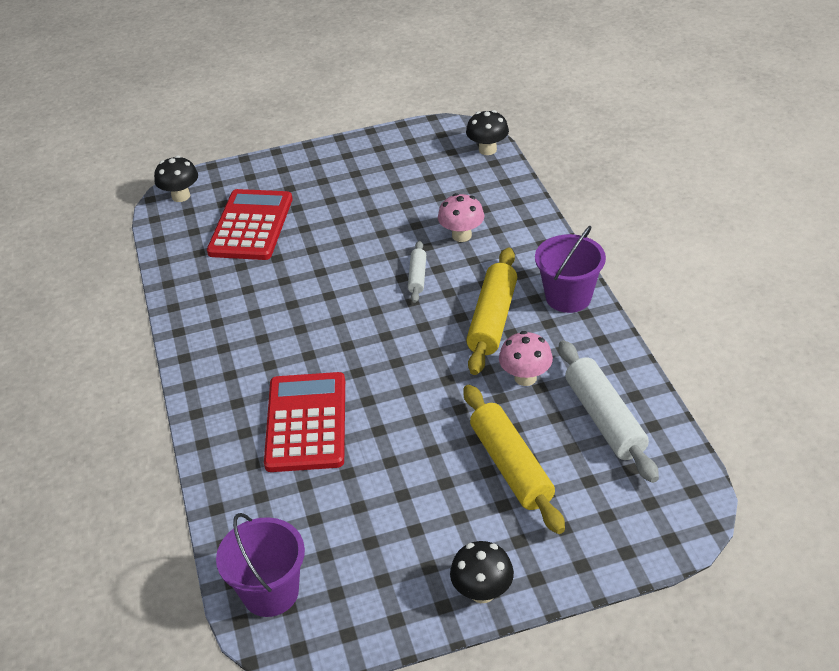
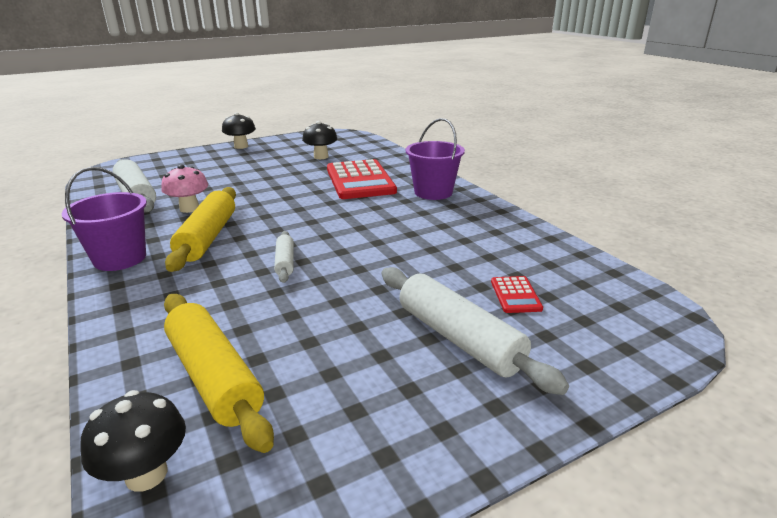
camera: 165 degrees right, 15 degrees down
(181, 196) = (656, 324): black mushroom -> black mushroom (321, 157)
(251, 226) = (515, 295): red calculator -> red calculator, size x0.44
(270, 592) = (351, 140): purple bucket -> purple bucket (433, 192)
(312, 198) = (458, 338): none -> white rolling pin
(461, 235) = (228, 307): pink mushroom -> none
(511, 466) = (214, 176): yellow rolling pin -> yellow rolling pin (214, 377)

